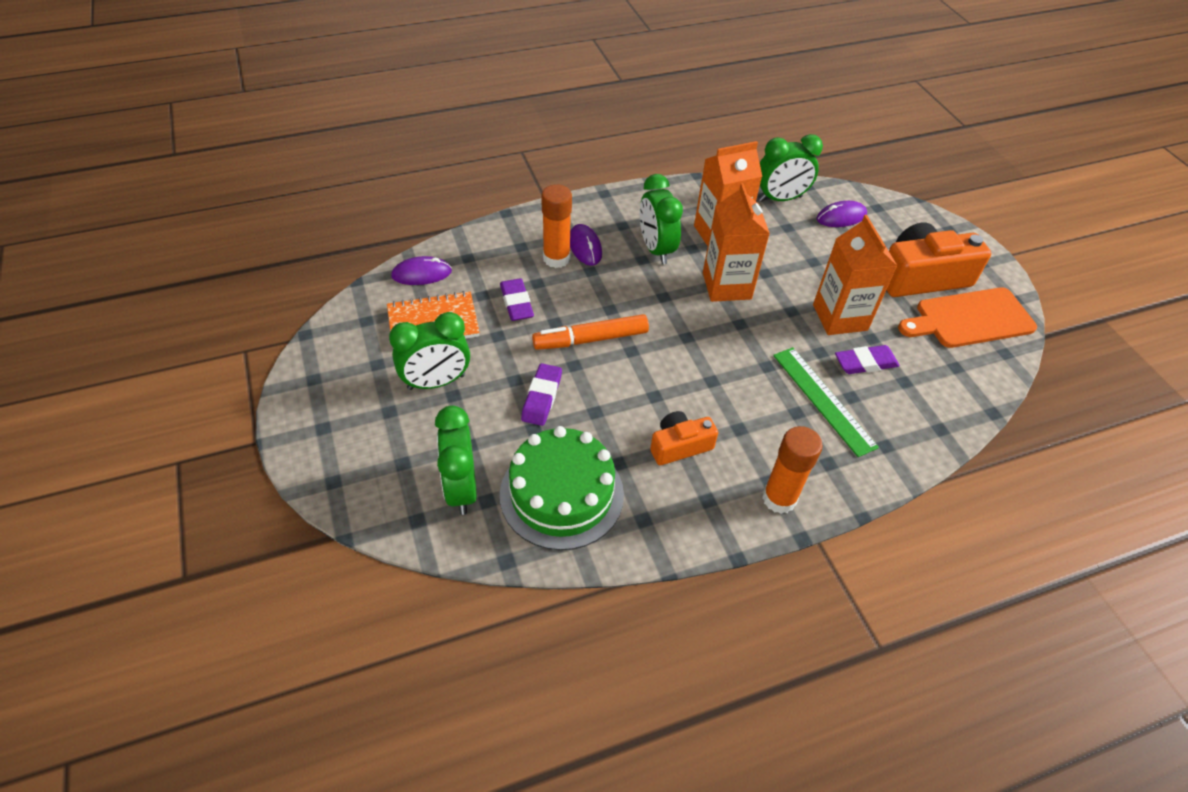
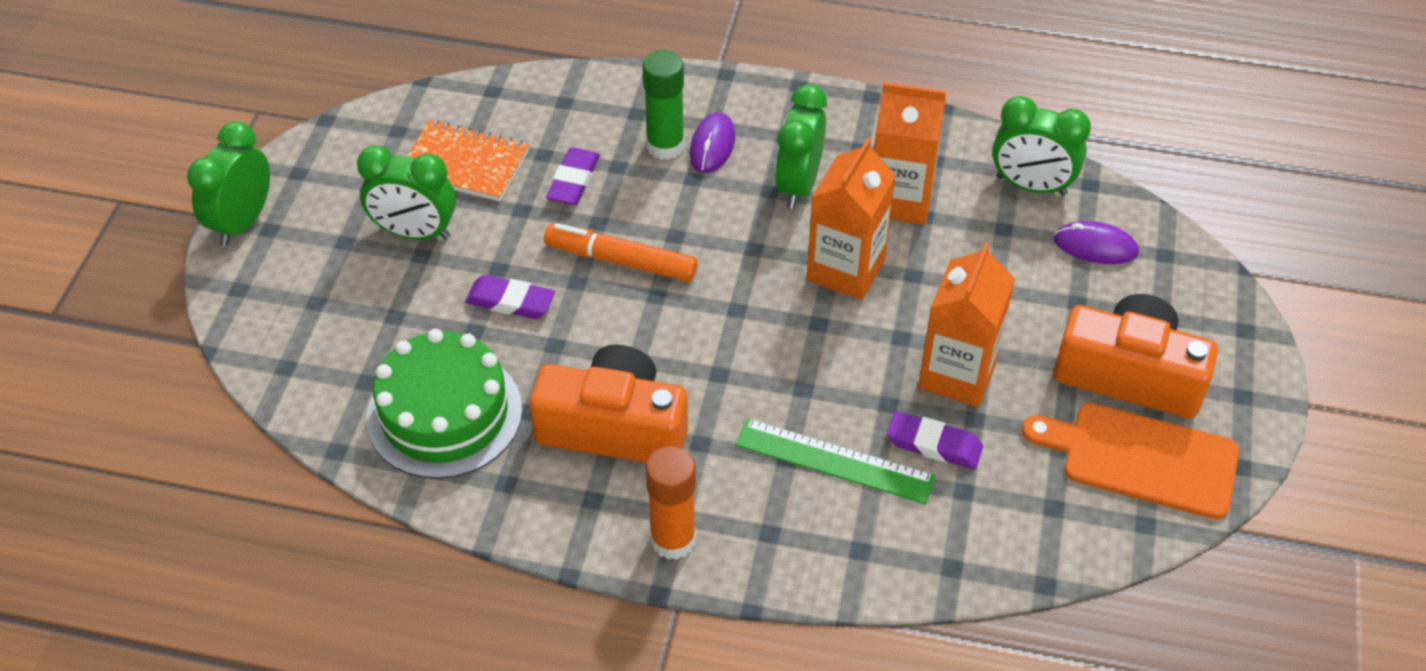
camera: 35 degrees right, 0 degrees up
(422, 274) = (497, 101): purple mouse -> none
(461, 488) = (351, 357): green clock -> green clock (242, 222)
(541, 397) = (510, 301): purple eraser -> purple eraser turned 60 degrees clockwise
(556, 258) = (665, 146): orange glue stick -> green glue stick
(679, 446) = (614, 427): orange camera -> orange camera, size x1.79
(823, 400) = (834, 461): green ruler -> green ruler turned 75 degrees counterclockwise

